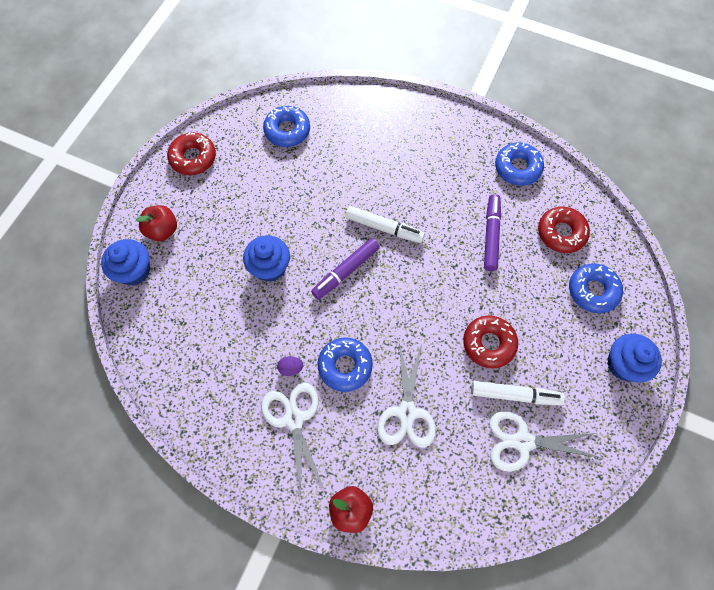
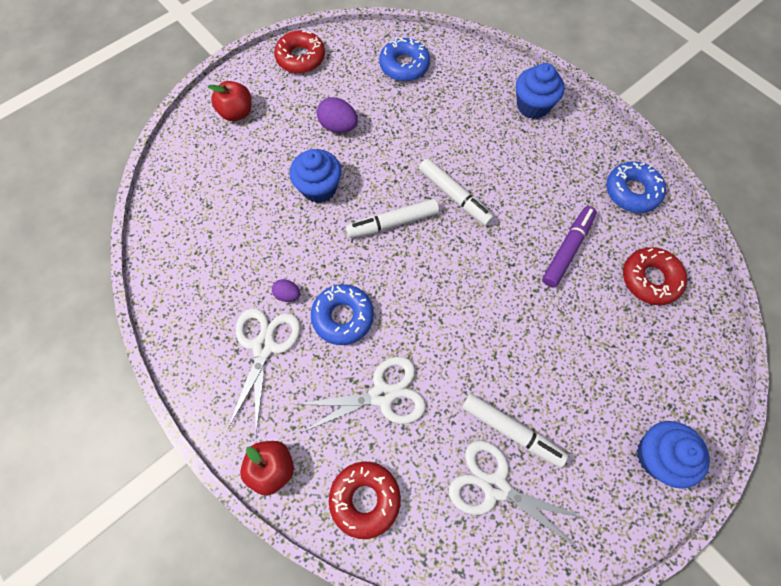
camera: 25 degrees right, 0 degrees up
(134, 271) = (191, 140): blue cupcake -> blue cupcake (533, 106)
(259, 207) = (338, 126): none -> purple egg
(346, 271) = (392, 223): purple marker -> white marker
(407, 413) = (382, 394): white scissors -> white scissors turned 135 degrees counterclockwise
(489, 343) = (508, 362): red donut -> red donut (365, 499)
(592, 291) = (658, 357): blue donut -> none

